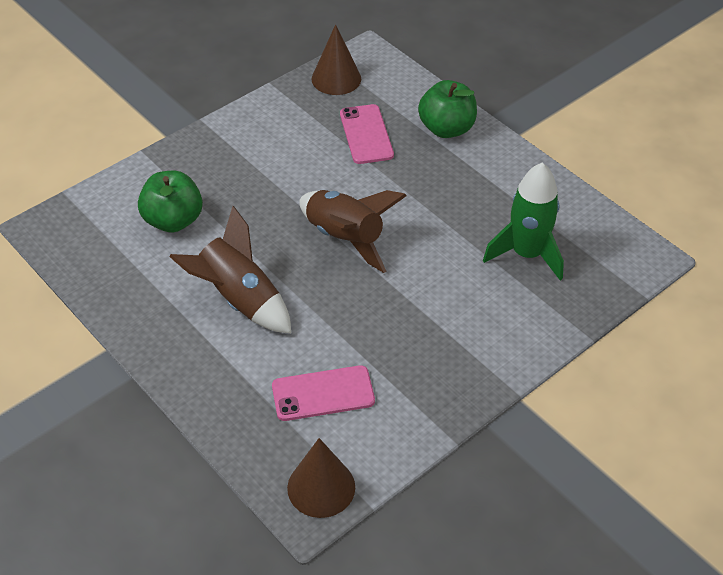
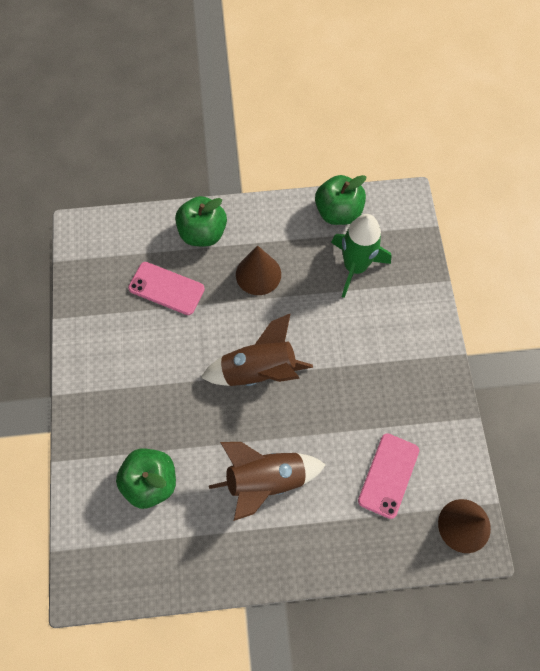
camera: 55 degrees left, 20 degrees up
(336, 78) = (90, 269): brown cone -> brown cone (258, 274)
(574, 211) = (338, 212): none -> green apple

